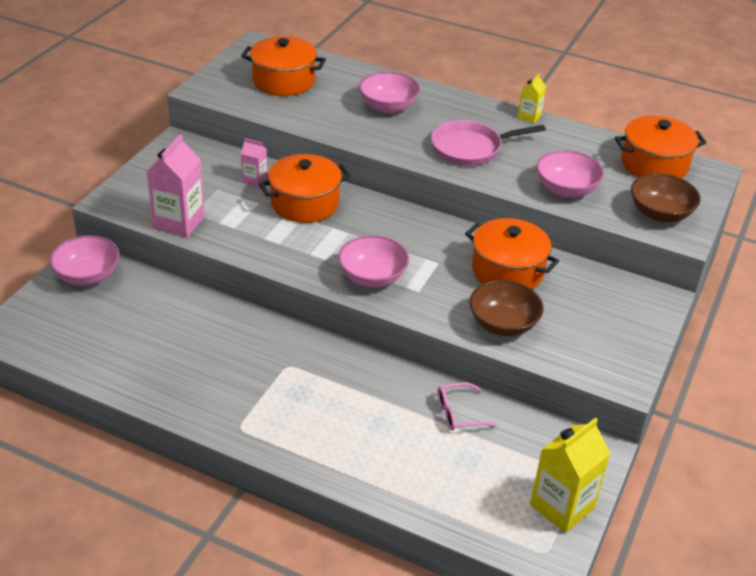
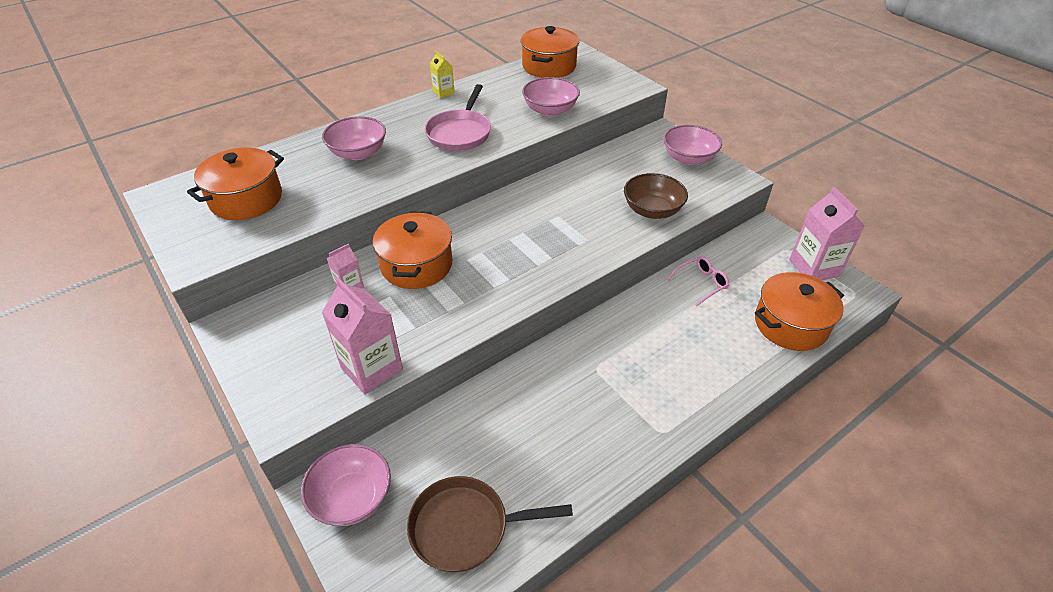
camera: 60 degrees left, 5 degrees up
(91, 340) = (466, 527): none -> brown pan
(372, 277) = (552, 259): pink bowl -> pink bowl (688, 158)
(459, 413) = (701, 283): pink glasses -> pink glasses turned 135 degrees counterclockwise
(507, 271) = (591, 185): orange pot -> orange pot (790, 324)
(562, 506) = (814, 268): yellow carton -> pink carton
(660, 214) = (607, 85): brown bowl -> none

